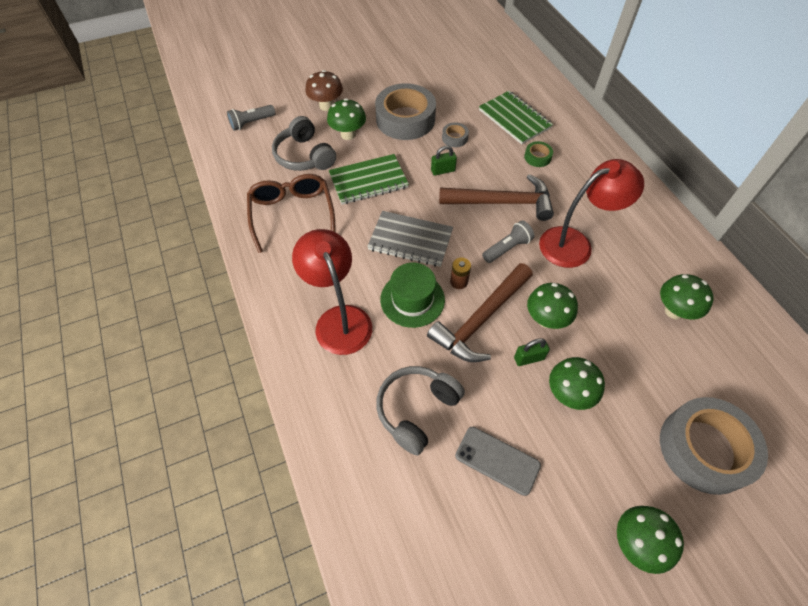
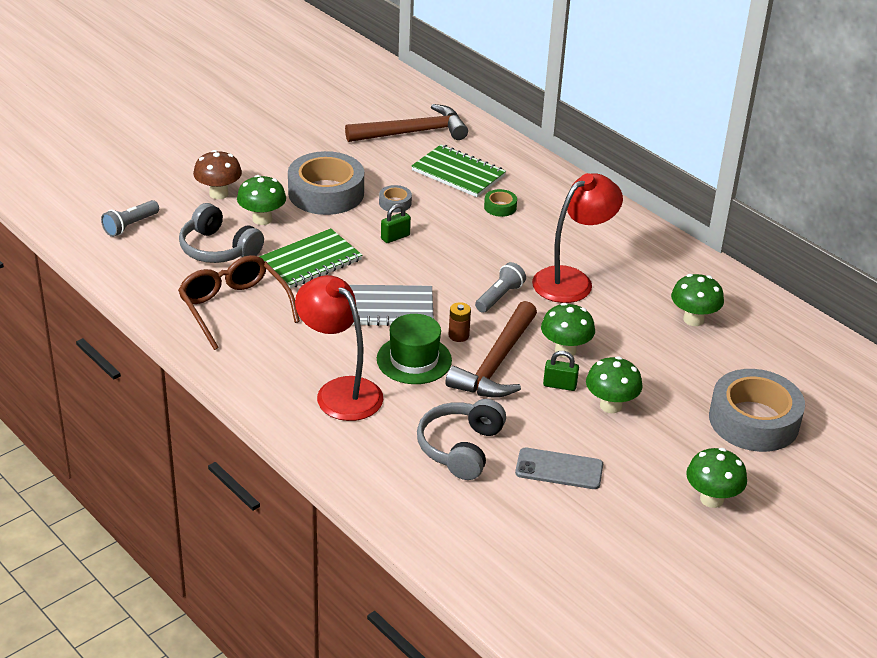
camera: 20 degrees left, 20 degrees down
(501, 202) = (476, 256): brown hammer -> brown hammer (412, 132)
(529, 358) = (559, 385): green padlock -> green padlock turned 45 degrees clockwise

